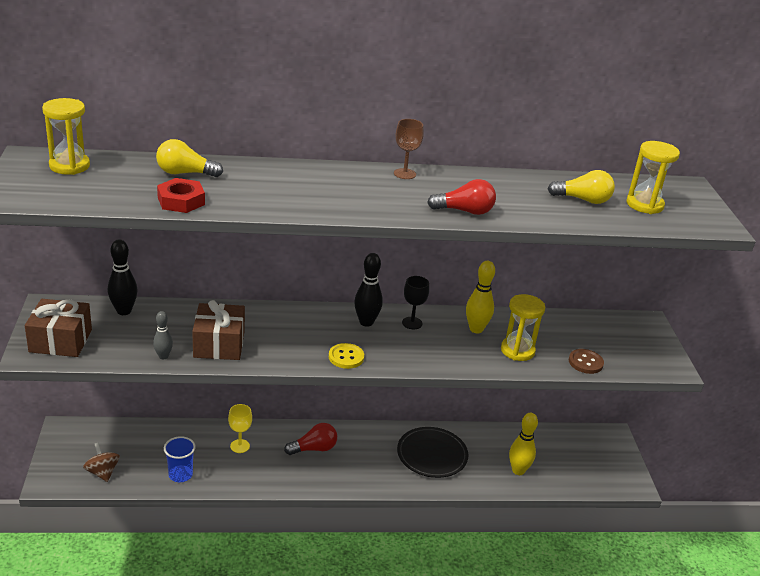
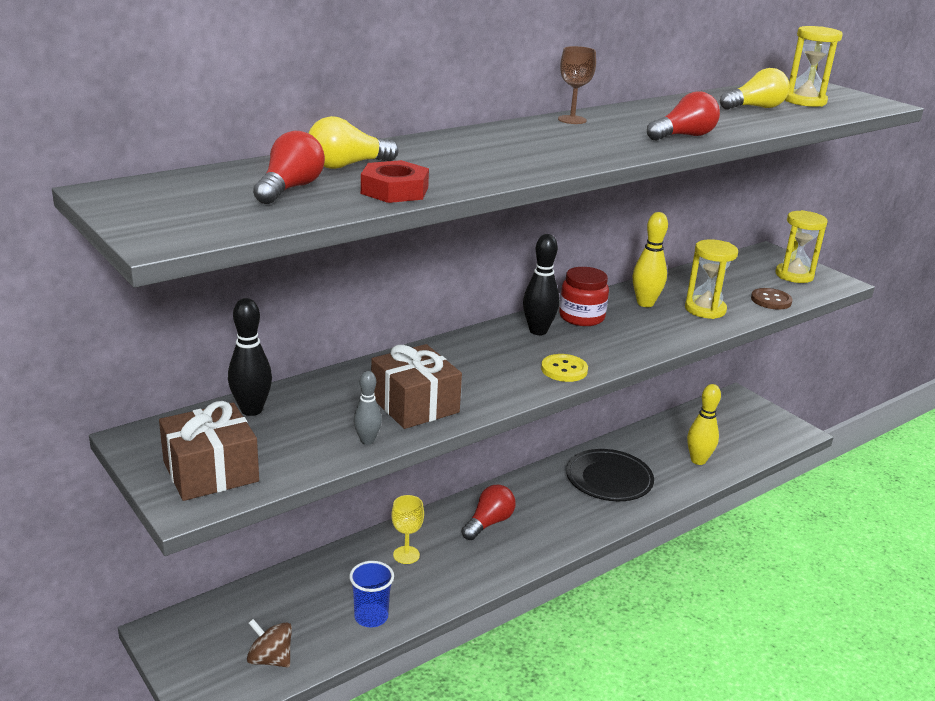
camera: 30 degrees left, 5 degrees down
(69, 166) = (187, 189): yellow hourglass -> yellow hourglass (794, 275)
(124, 182) = (290, 189): none -> red light bulb
(412, 323) = (581, 317): black goblet -> red jar

